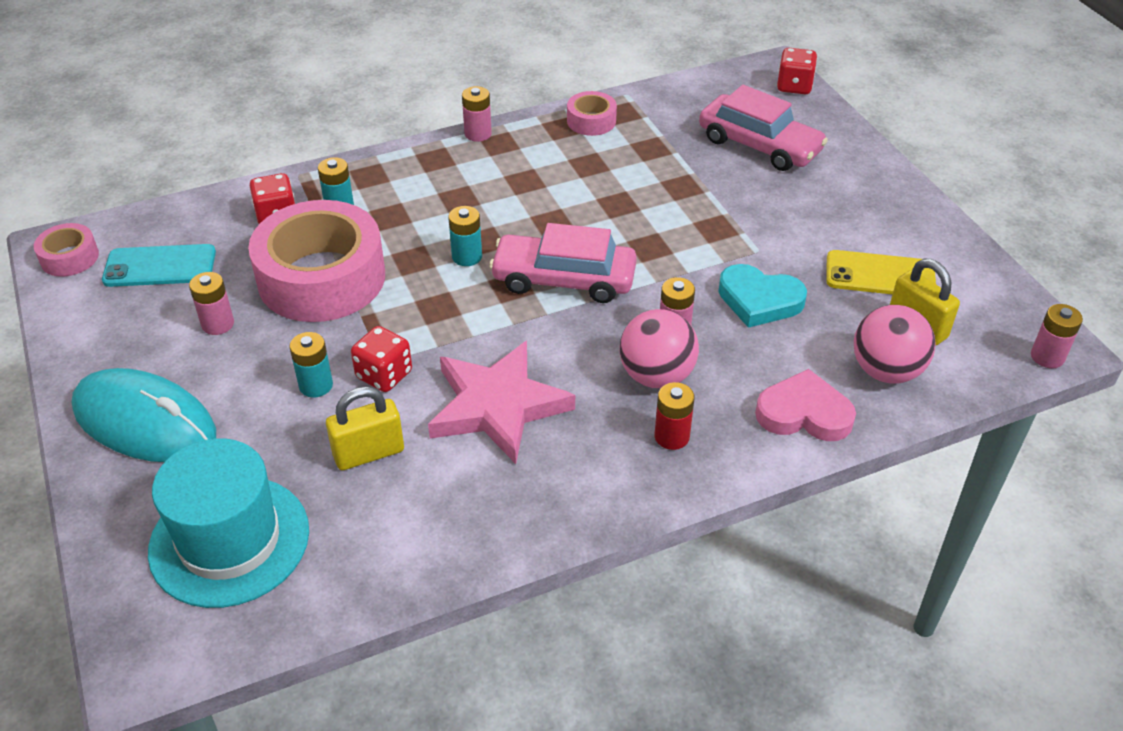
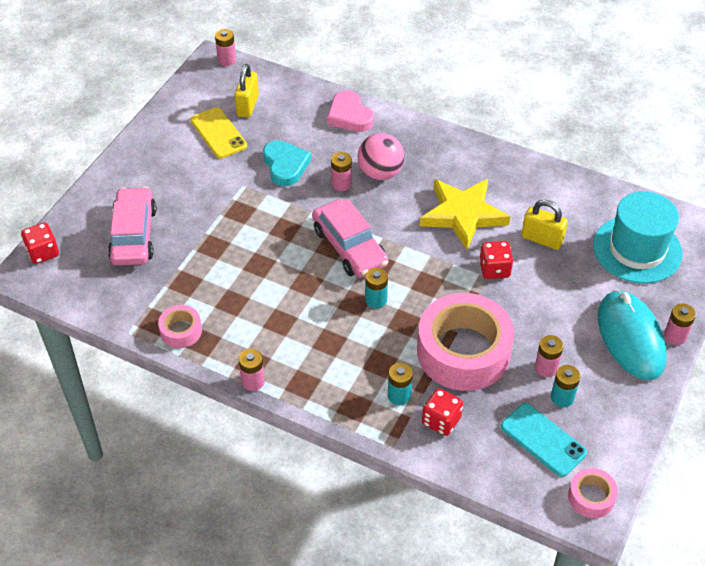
camera: 130 degrees left, 5 degrees up
(87, 464) = (675, 336): none -> pink battery
(316, 385) = (531, 290): turquoise battery -> turquoise battery (562, 397)
(498, 406) = (463, 214): pink star -> yellow star
(672, 436) = (412, 148): red battery -> none
(886, 371) = (292, 103): pink ball -> none

